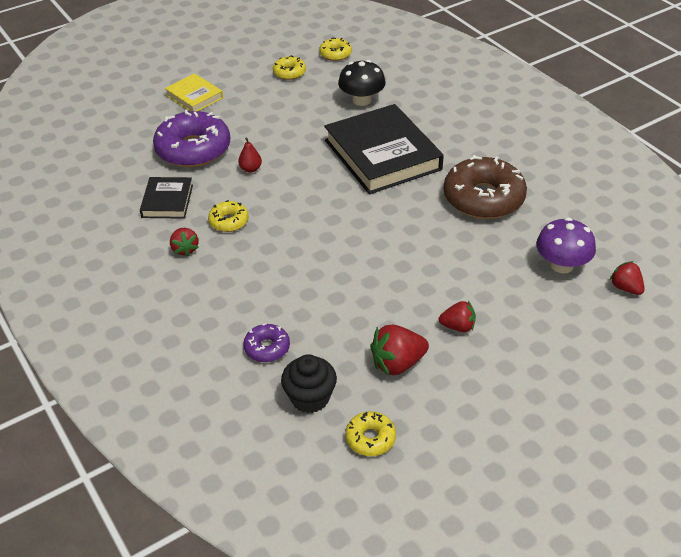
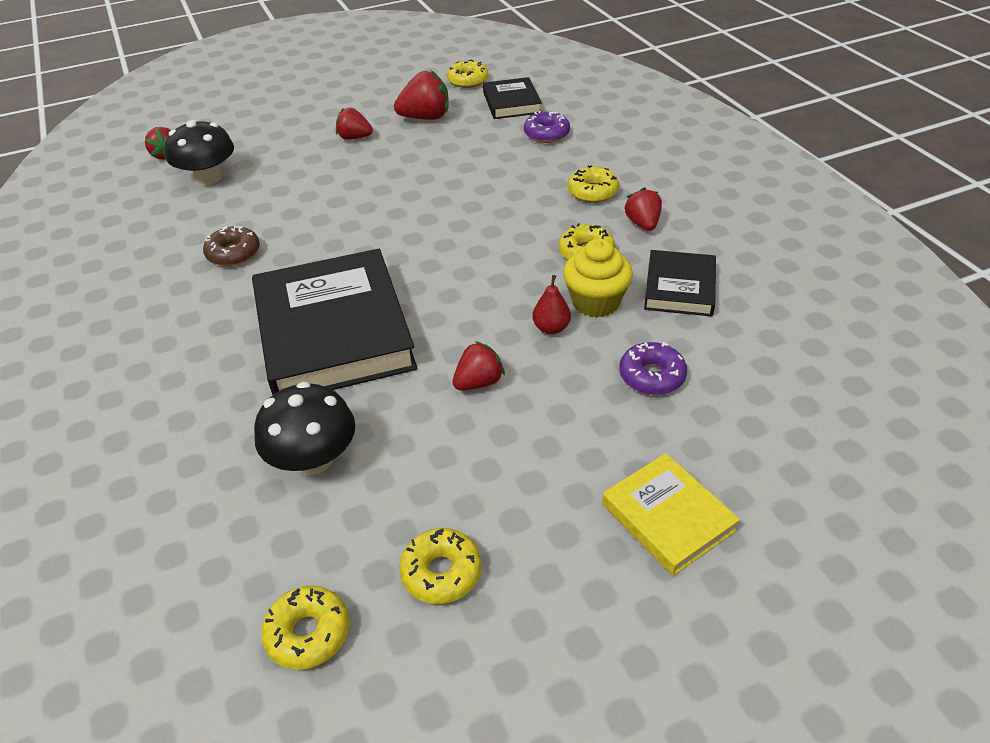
camera: 170 degrees left, 0 degrees up
(193, 149) = (651, 376): purple donut -> purple donut, size x0.48
(223, 187) = (595, 302): none -> yellow cupcake
(223, 277) = (592, 192): none -> yellow donut
(288, 138) = (479, 382): none -> red strawberry
(310, 398) = (511, 103): black cupcake -> black book
(483, 198) = (233, 253): brown donut -> brown donut, size x0.48
(562, 265) = (208, 178): purple mushroom -> black mushroom

